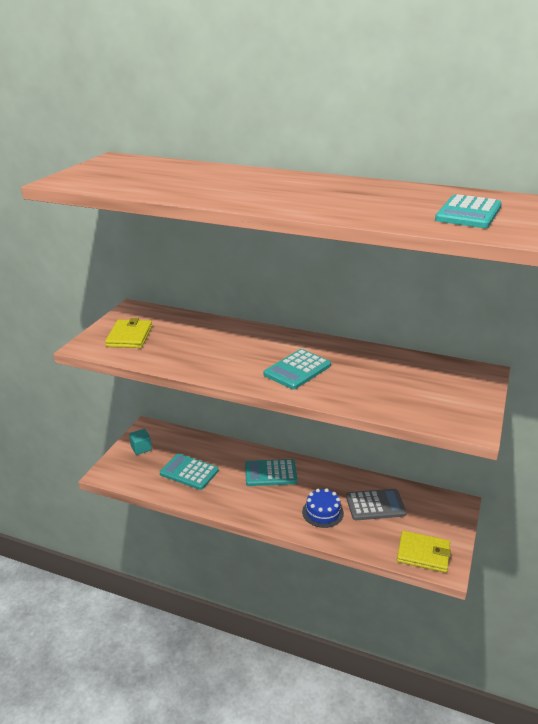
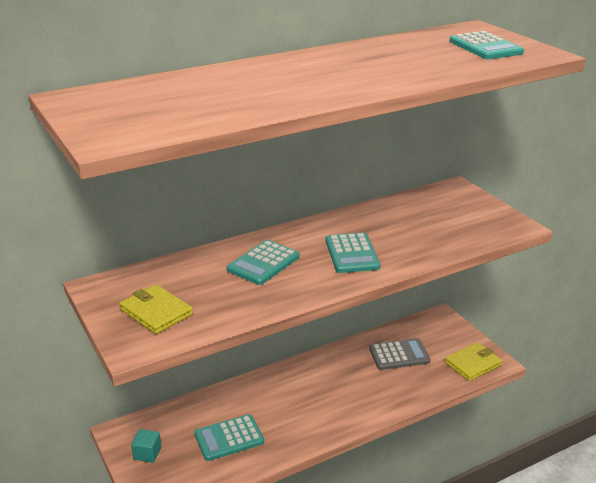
camera: 50 degrees left, 0 degrees up
(270, 473) = (295, 388): turquoise calculator -> turquoise calculator (263, 263)
(322, 512) = (376, 387): blue cake -> none
(375, 505) = (399, 355): grey calculator -> grey calculator turned 45 degrees clockwise

